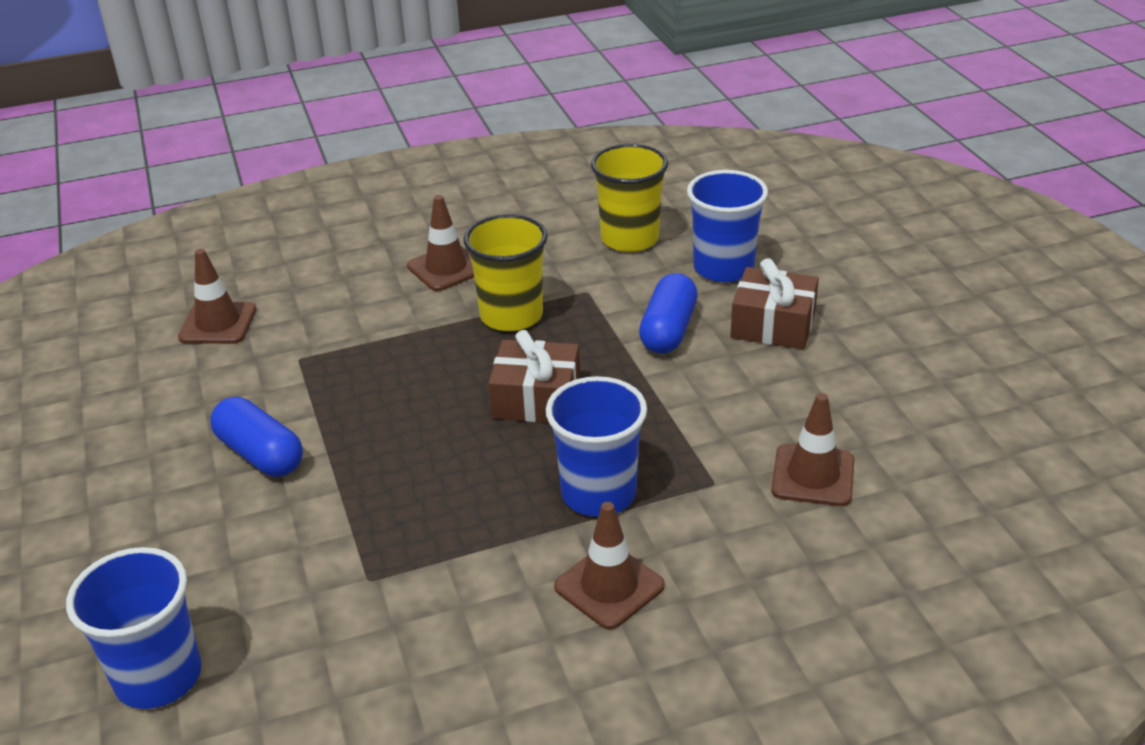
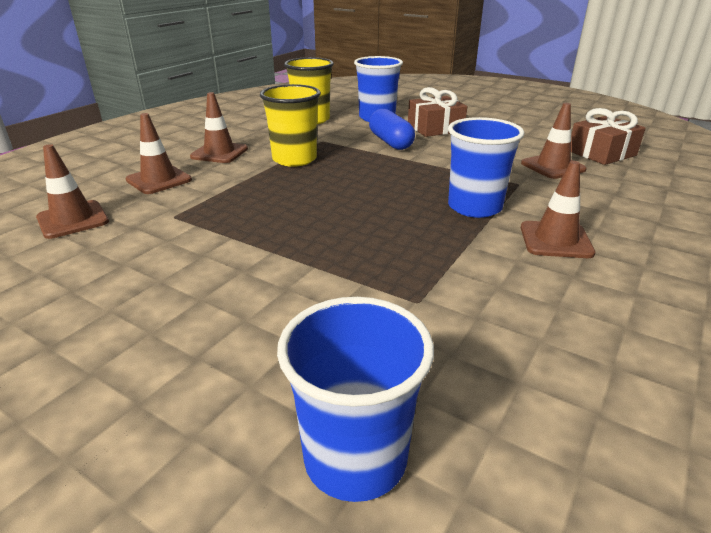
camera: 40 degrees left, 5 degrees down
(260, 454) = (219, 272): blue capsule -> none
(341, 293) = (159, 180): none -> brown traffic cone
(536, 399) = (369, 184): brown gift -> brown gift (601, 153)

